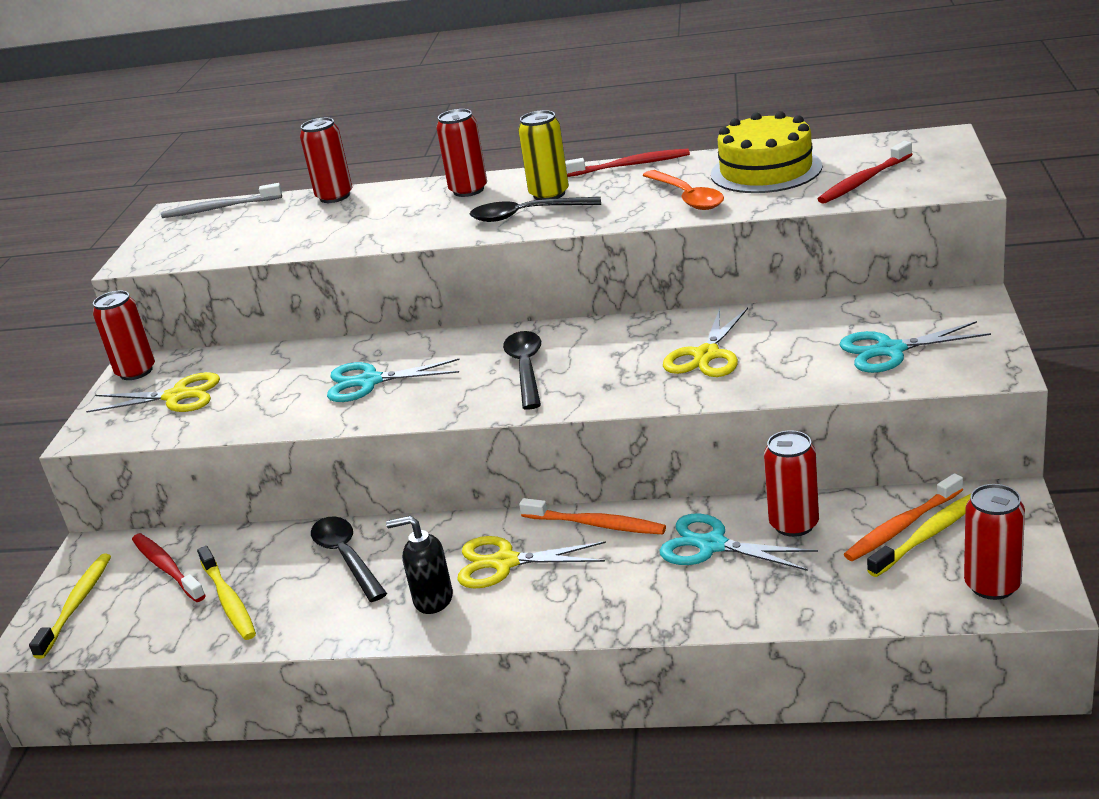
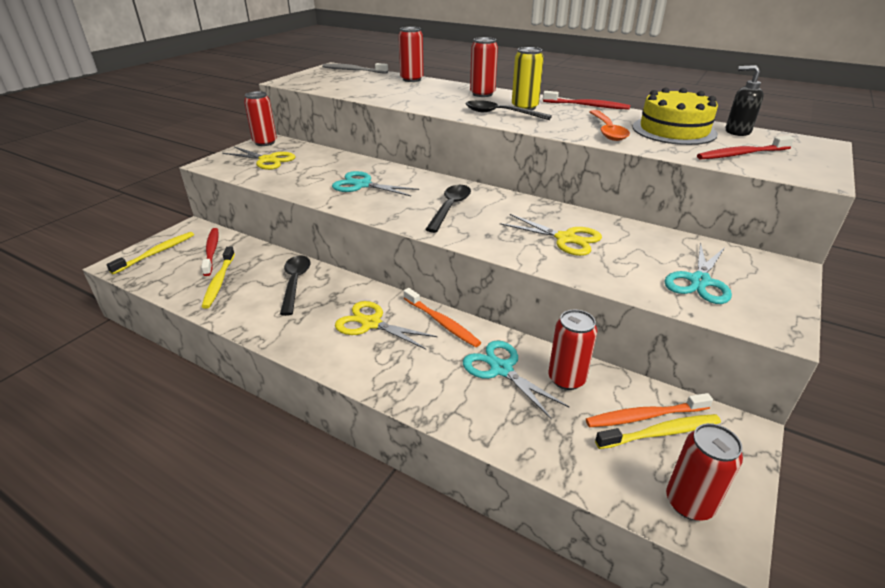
camera: 20 degrees right, 5 degrees up
(432, 599) = (313, 328): black soap dispenser -> black soap dispenser (737, 131)
(706, 355) = (566, 239): yellow scissors -> yellow scissors turned 105 degrees counterclockwise
(889, 350) = (699, 281): turquoise scissors -> turquoise scissors turned 75 degrees counterclockwise

